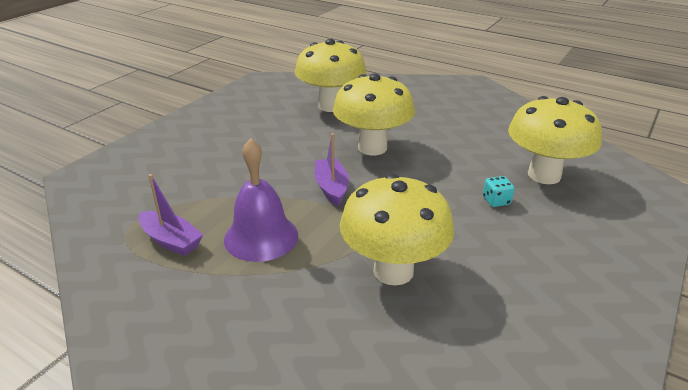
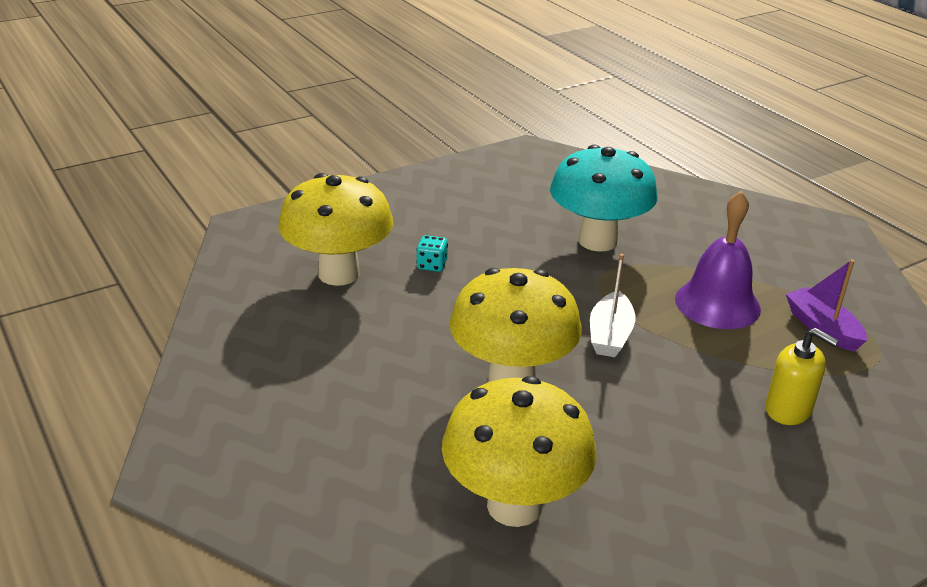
camera: 155 degrees left, 0 degrees up
(202, 175) = (788, 410): none -> yellow soap dispenser
(331, 188) = (610, 335): purple boat -> white boat
(393, 271) = (597, 241): yellow mushroom -> turquoise mushroom

